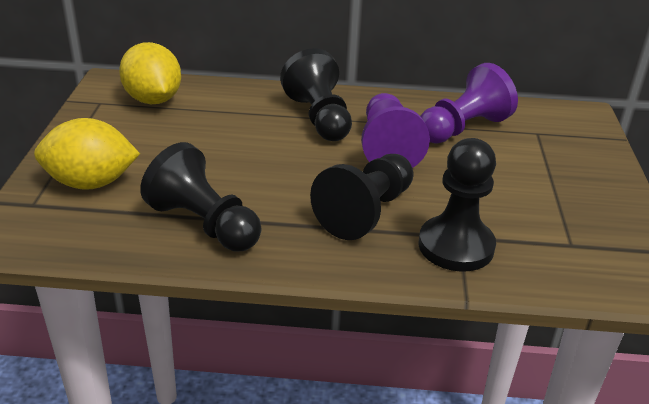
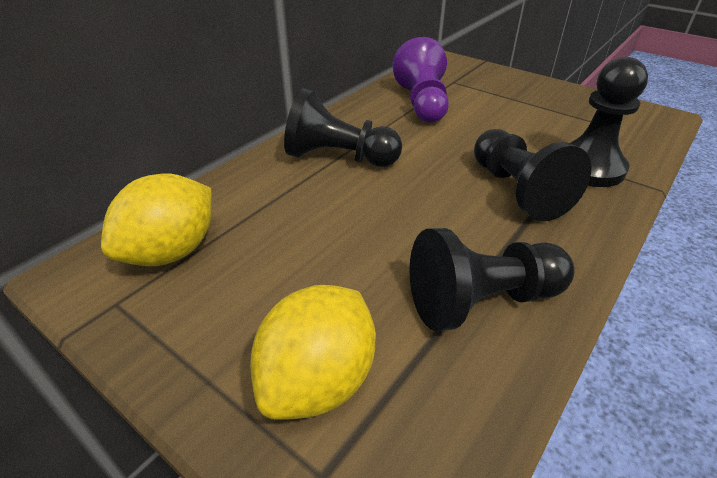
camera: 55 degrees left, 5 degrees up
(153, 100) = (172, 251): yellow lemon -> yellow lemon turned 60 degrees counterclockwise
(387, 148) = (422, 144): purple pawn -> none

